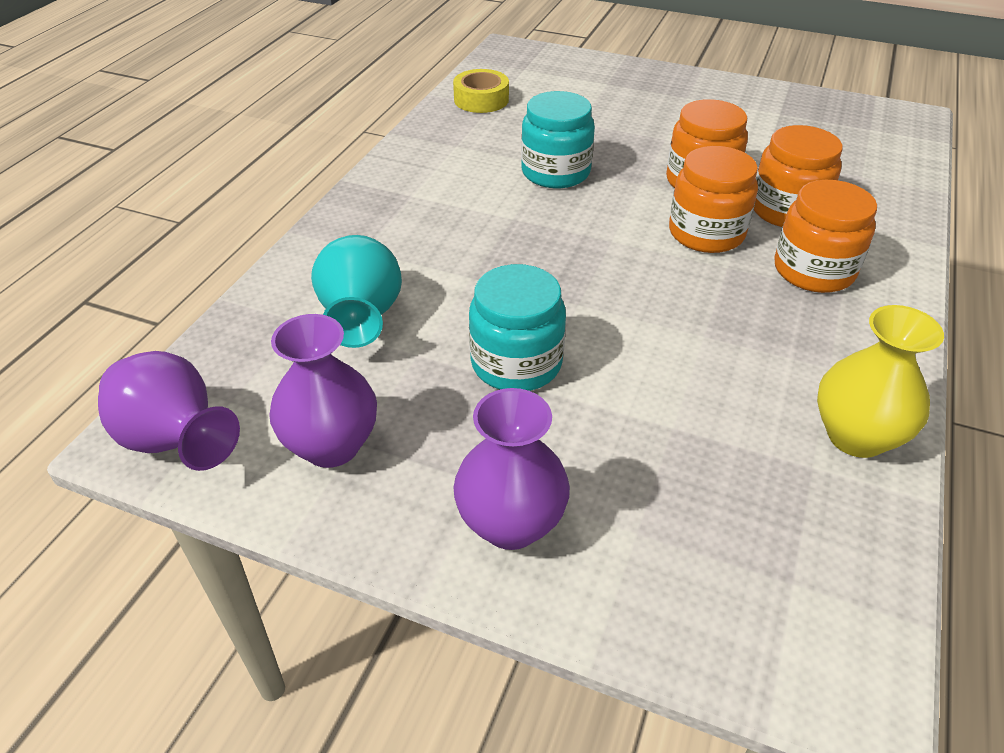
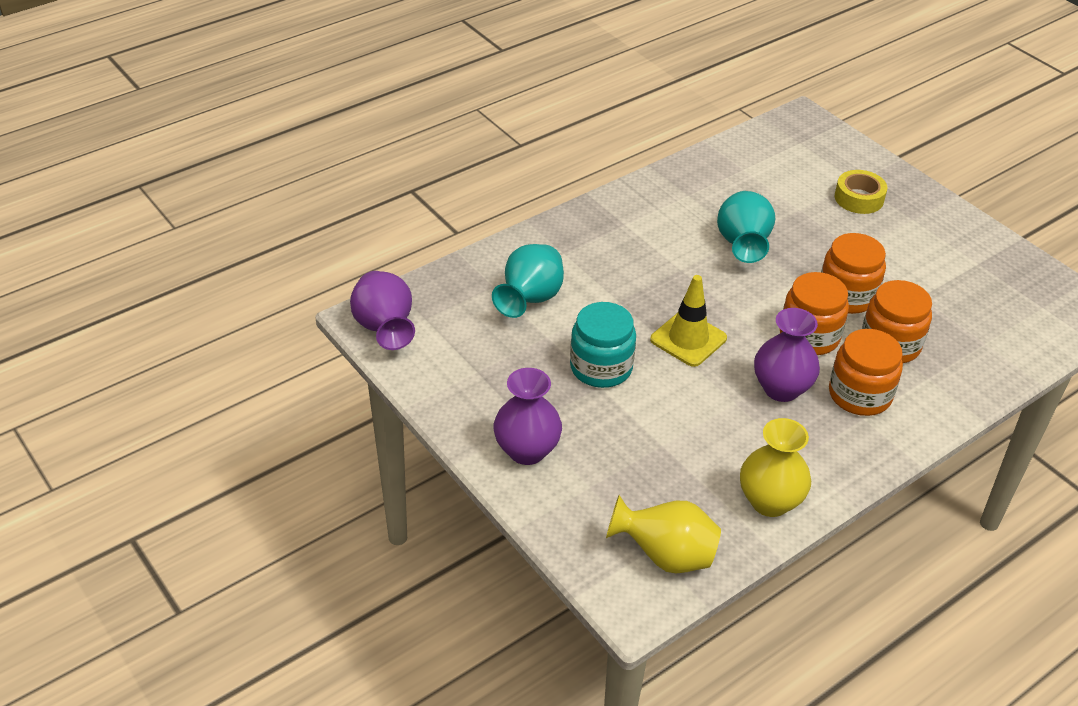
camera: 30 degrees right, 0 degrees up
(332, 445) = (462, 367): purple vase -> purple vase (781, 389)
(481, 100) = (740, 160): yellow tape -> yellow tape (859, 198)
(555, 172) = (742, 245): turquoise jar -> turquoise vase
(587, 287) = (688, 339): none -> yellow traffic cone
(819, 583) = (665, 556): none -> yellow vase

